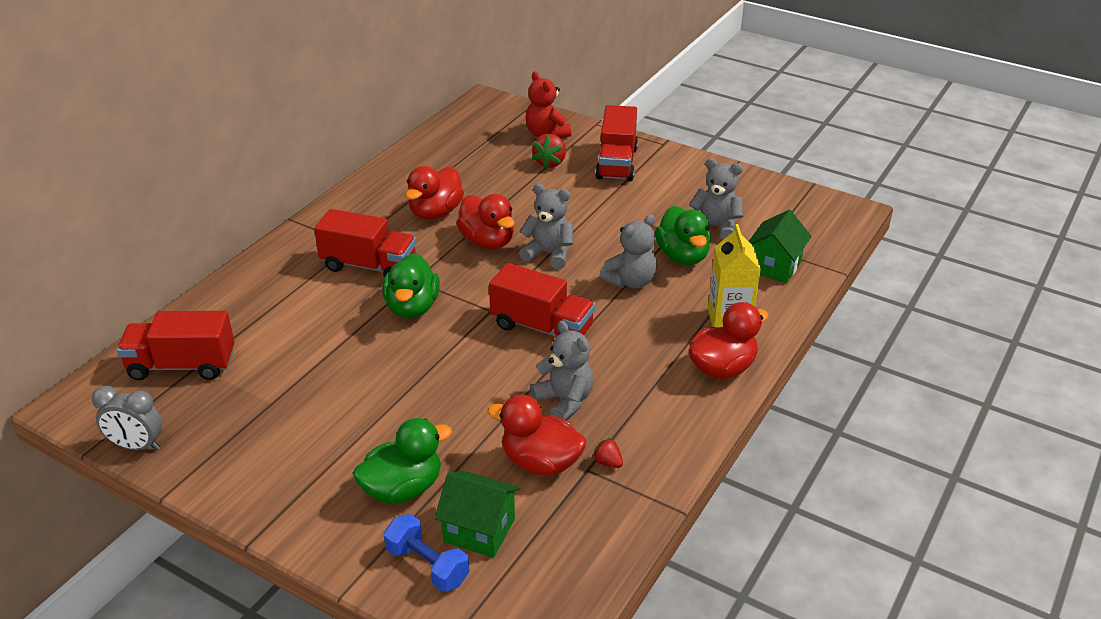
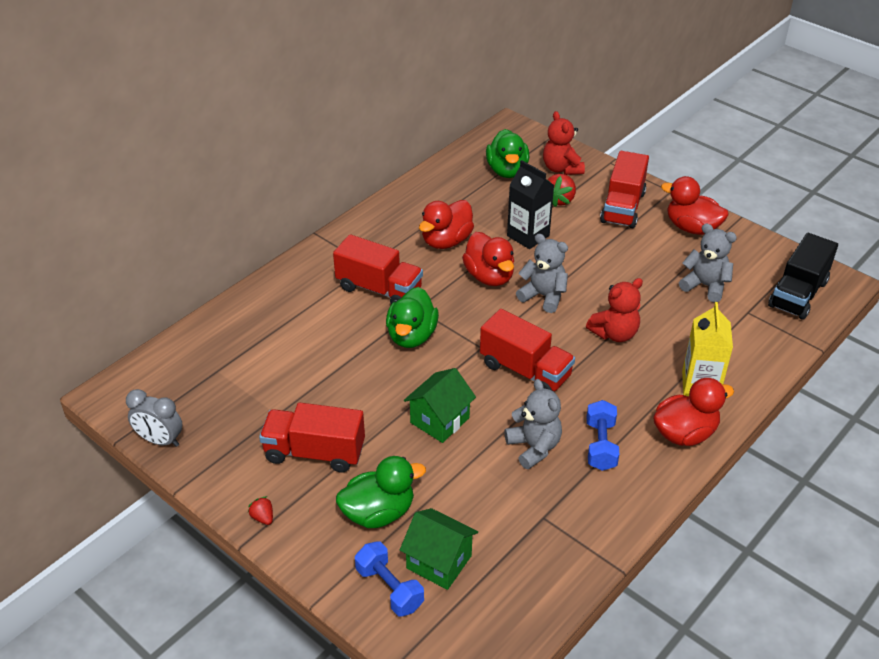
camera: 10 degrees right, 5 degrees up
(182, 365) = (206, 368): red truck -> red truck (315, 452)
(522, 199) = (528, 236): none -> black carton
(540, 462) = (502, 504): red duck -> red duck (691, 228)
(608, 462) = (563, 513): red strawberry -> red strawberry (263, 517)
(630, 281) = (614, 333): grey teddy bear -> red teddy bear
(636, 390) = (600, 445): none -> blue dumbbell
(682, 256) = (668, 313): green duck -> green duck (507, 171)
(774, 266) = (754, 334): green house -> green house (440, 420)
(810, 225) = (798, 294): none -> black truck

